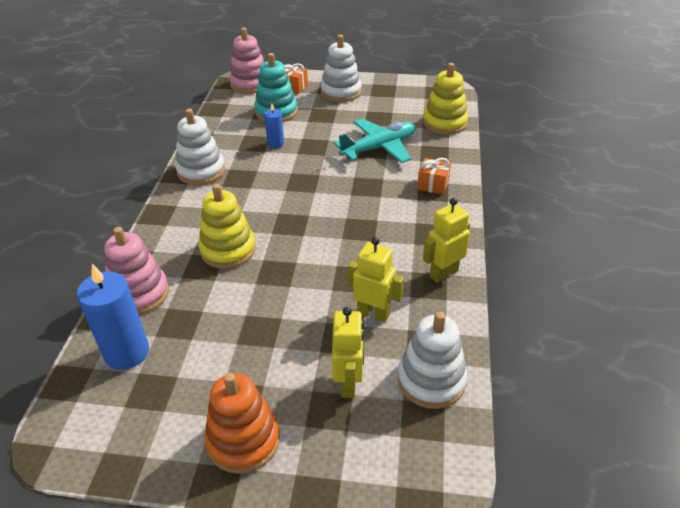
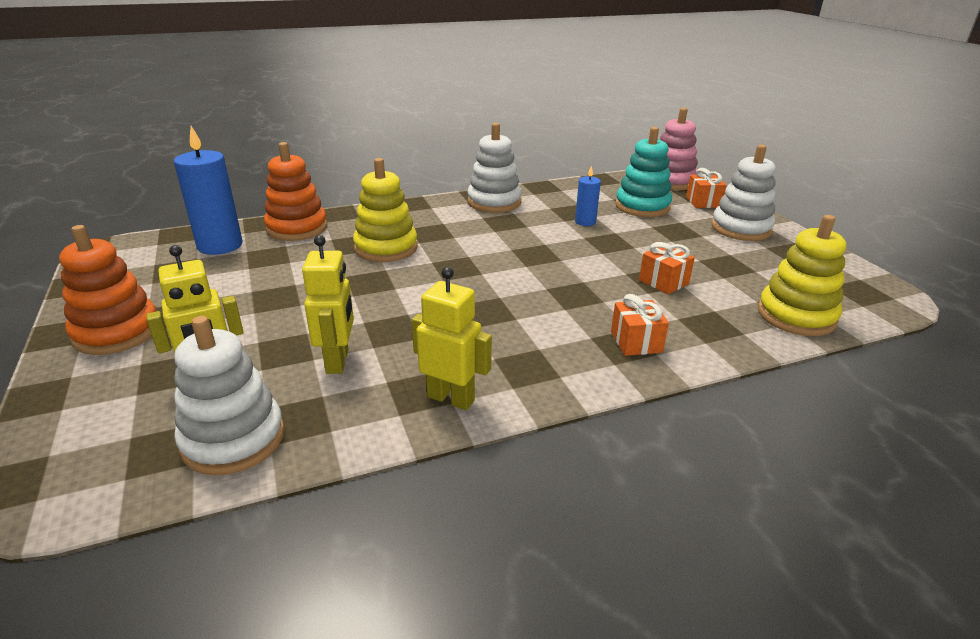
camera: 60 degrees right, 10 degrees down
(139, 294) = (297, 228): pink stacking toy -> orange stacking toy
(379, 148) = (663, 282): turquoise plane -> orange gift

